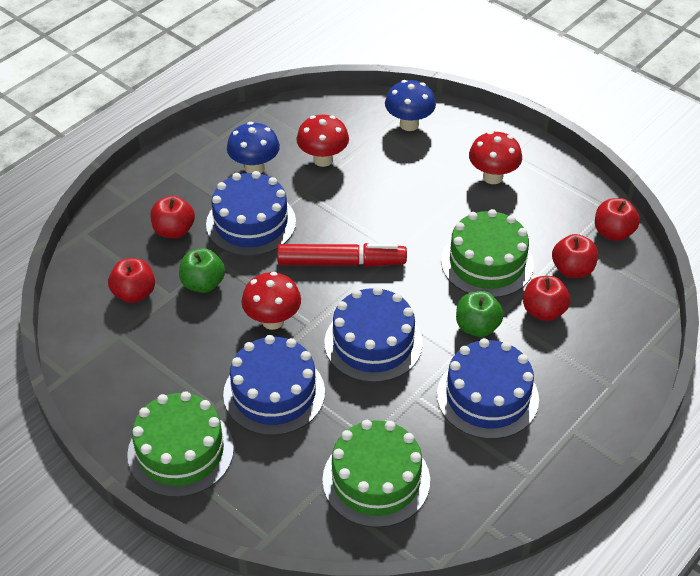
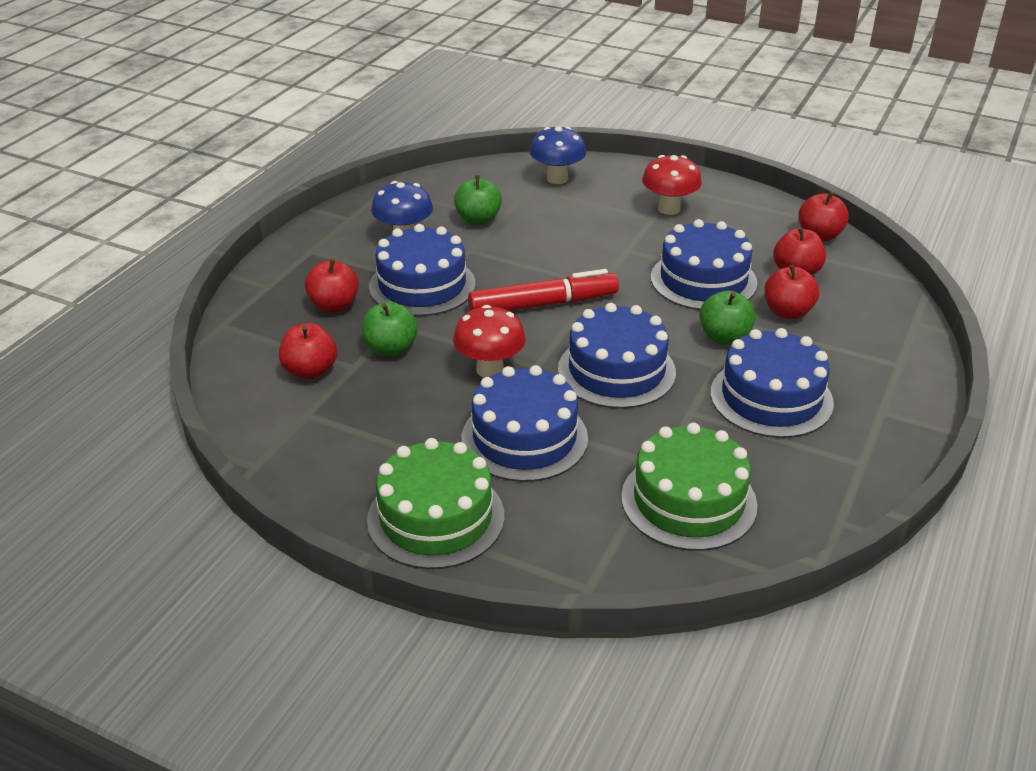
camera: 15 degrees left, 10 degrees down
(323, 159) = (478, 220): red mushroom -> green apple
(487, 263) = (703, 280): green cake -> blue cake

